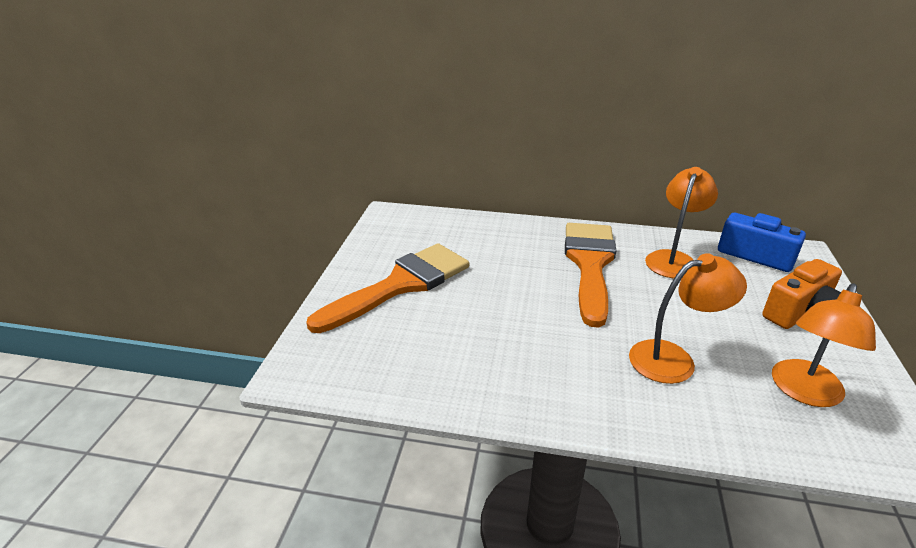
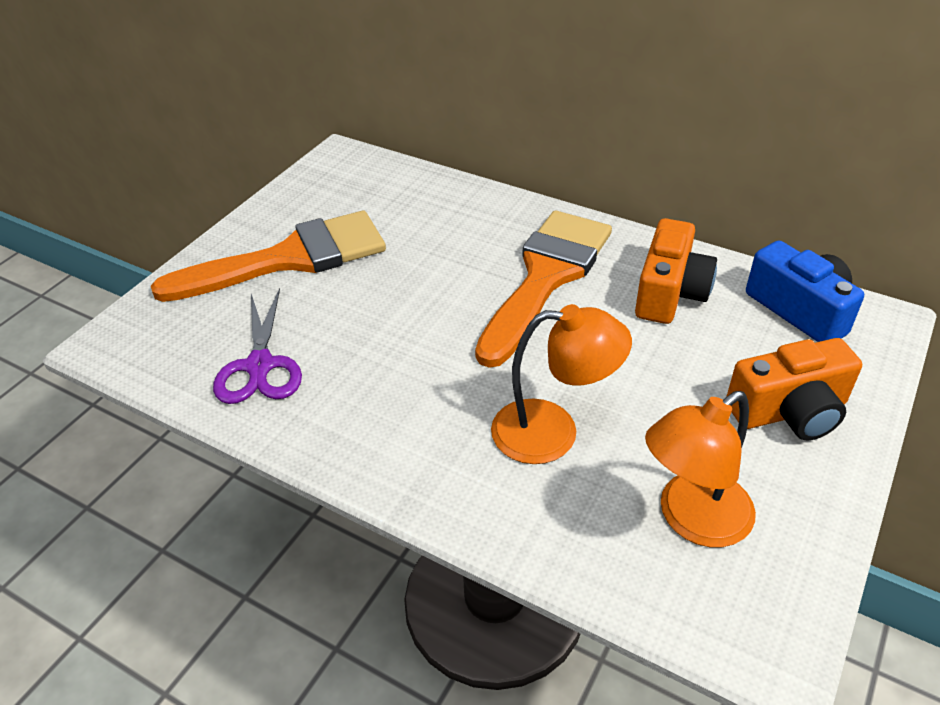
camera: 20 degrees right, 10 degrees up
(432, 362) = (260, 366): none -> purple scissors
(673, 259) = (670, 292): orange lamp -> orange camera

